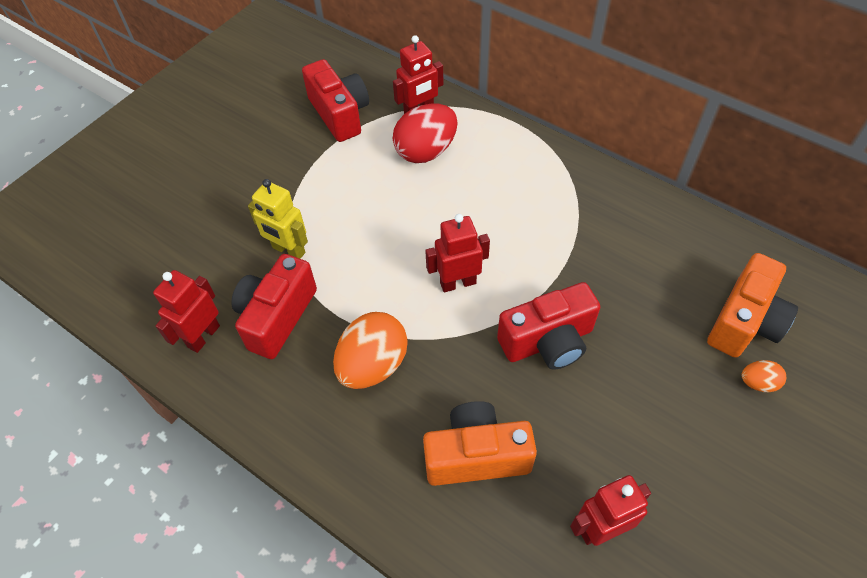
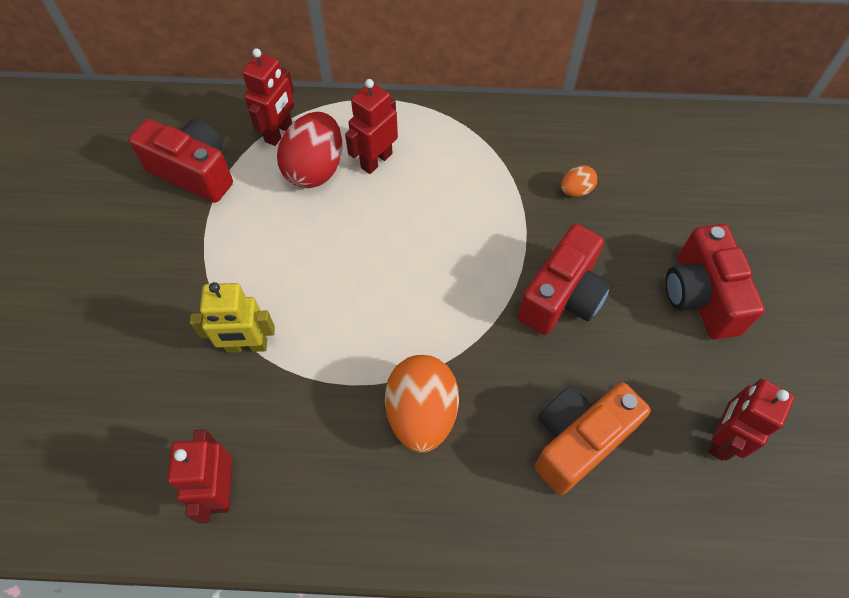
camera: 35 degrees left, 5 degrees up
(277, 317) = (287, 422): red camera -> red camera (700, 296)
(458, 283) = (442, 286): red robot -> red robot (376, 160)
(744, 321) = (702, 189): orange camera -> none
(758, 383) = (747, 237): orange egg -> orange egg (576, 190)

